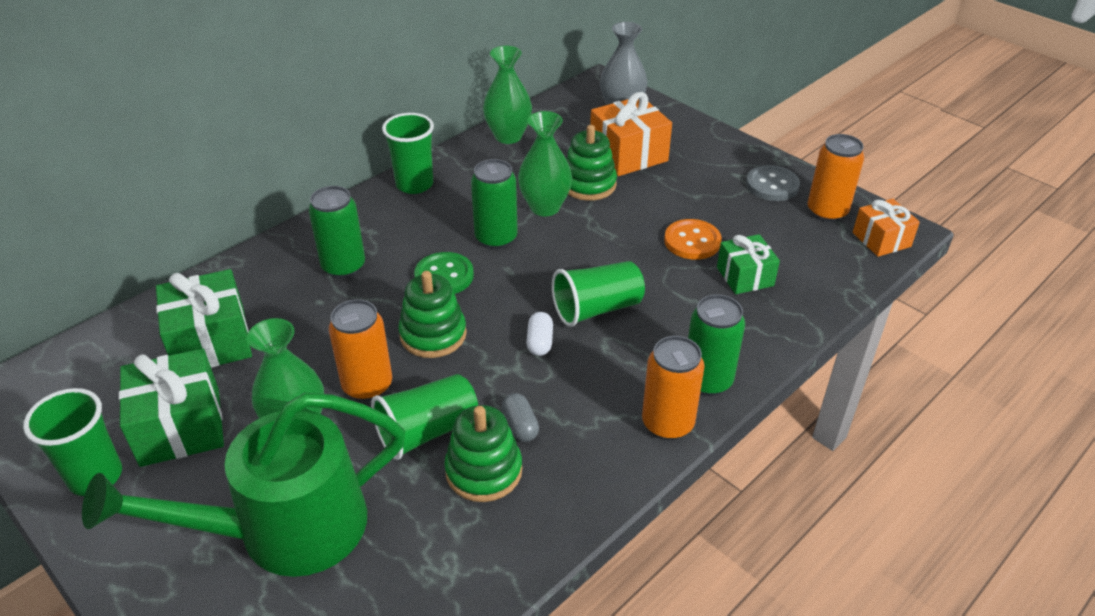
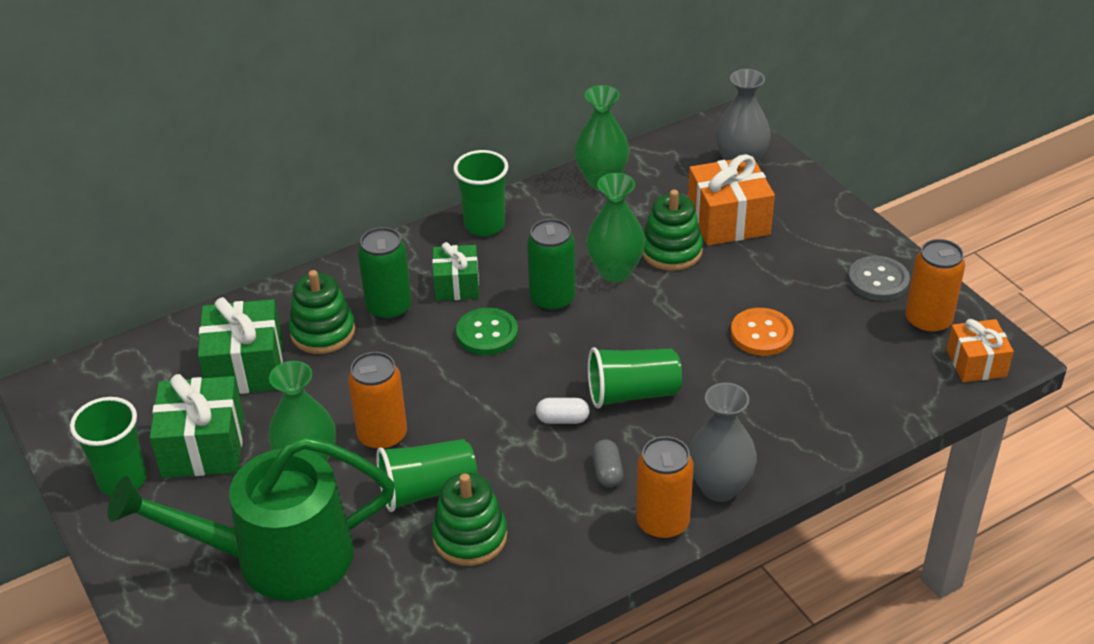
camera: 15 degrees right, 0 degrees up
(433, 335) = (459, 394): green stacking toy -> green stacking toy (323, 332)
(520, 426) = (517, 500): grey capsule -> grey capsule (607, 472)
(540, 342) = (562, 419): white capsule -> white capsule turned 75 degrees clockwise
(707, 381) = (719, 487): green can -> grey vase
(745, 276) = (804, 382): green gift -> green gift (457, 285)

